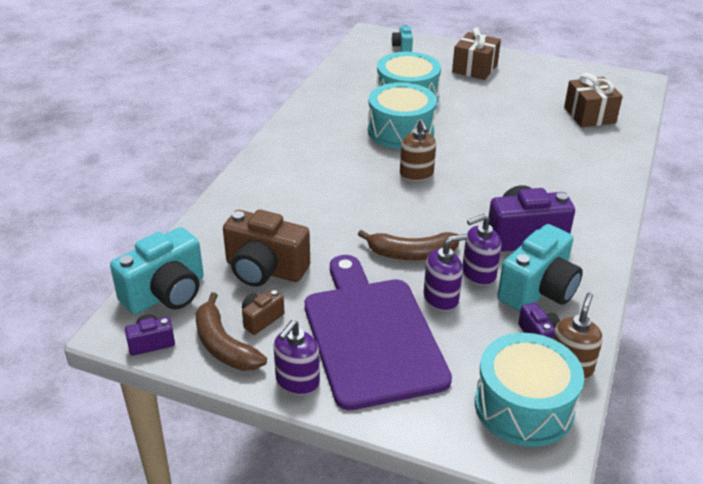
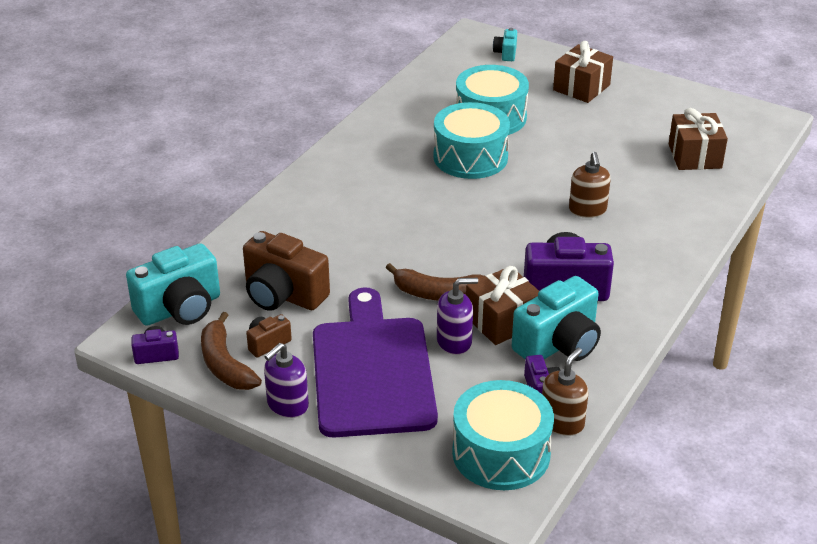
camera: 10 degrees right, 0 degrees up
(416, 174) = (472, 208): brown soap dispenser -> brown soap dispenser (587, 210)
(478, 273) = (502, 321): purple soap dispenser -> brown gift

